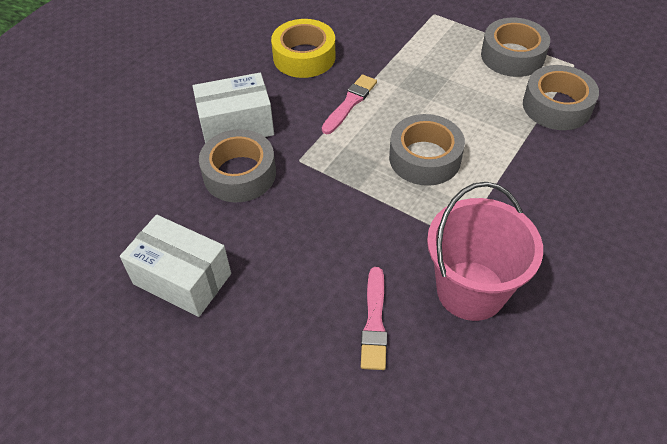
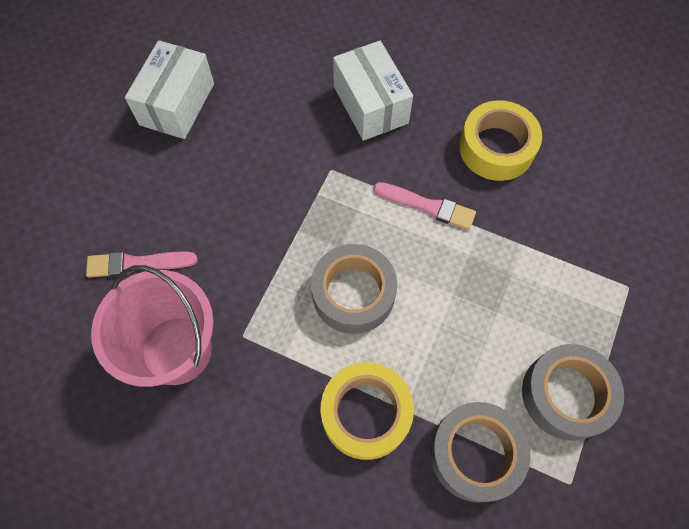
camera: 80 degrees right, 15 degrees up
(239, 174) = (304, 121): grey tape -> none
(528, 162) = (366, 413): none -> yellow tape

